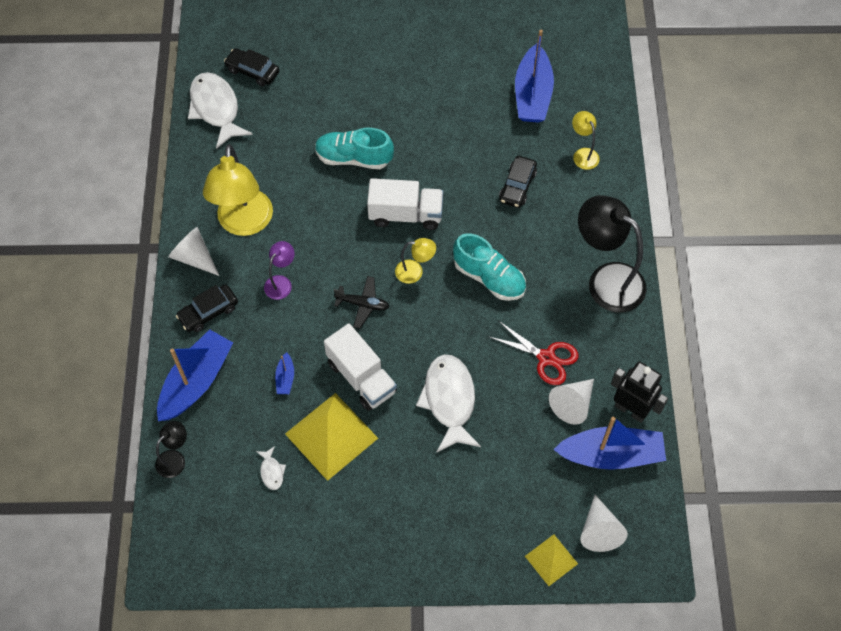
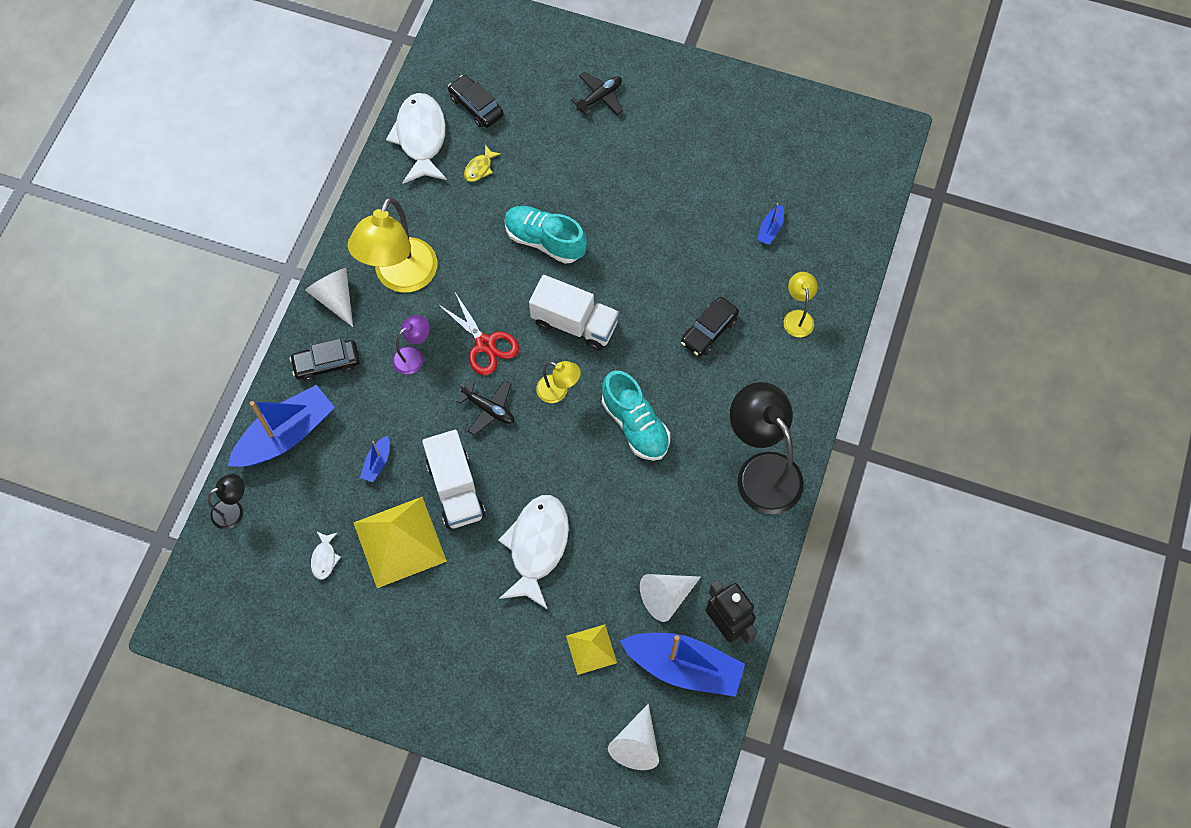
camera: 20 degrees right, 5 degrees up
(275, 118) = (479, 168): none -> yellow fish
(352, 35) = (599, 97): none -> black plane
(532, 94) = (770, 229): blue boat -> blue boat, size x0.43
(546, 358) = (659, 535): red scissors -> red scissors (485, 344)
(551, 560) = (572, 757): yellow pyramid -> yellow pyramid (591, 649)

